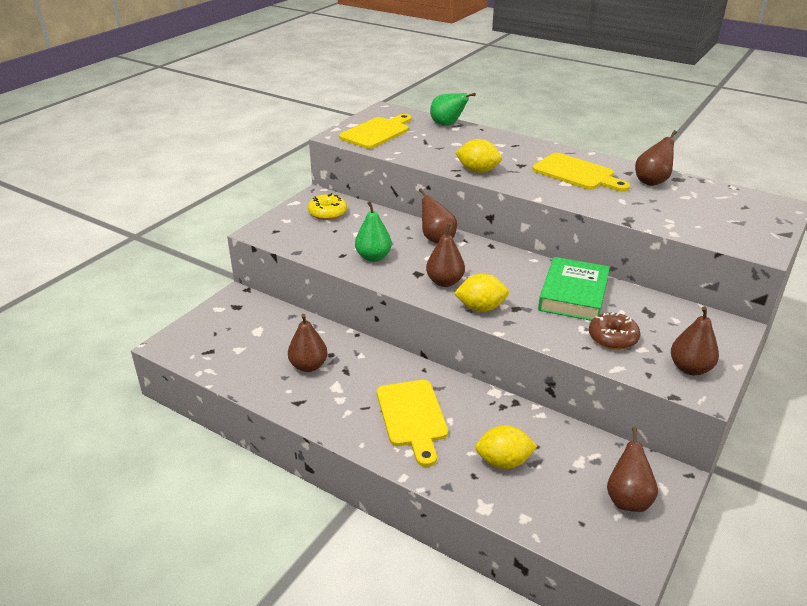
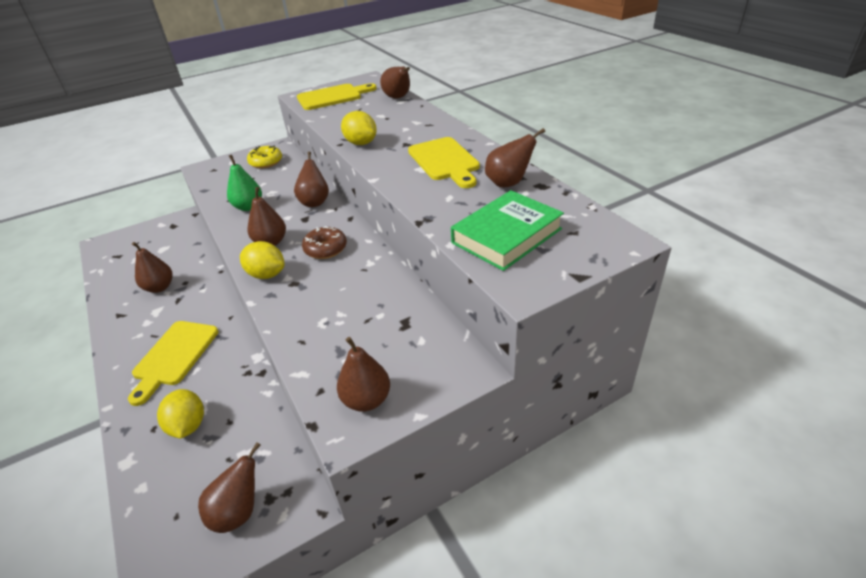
camera: 30 degrees right, 5 degrees up
(447, 125) = (398, 98): green pear -> brown pear
(503, 462) = (188, 425): yellow lemon -> yellow lemon turned 45 degrees clockwise
(573, 294) = (358, 284): green book -> green book (506, 236)
(612, 338) = (337, 340): brown donut -> brown donut (325, 249)

